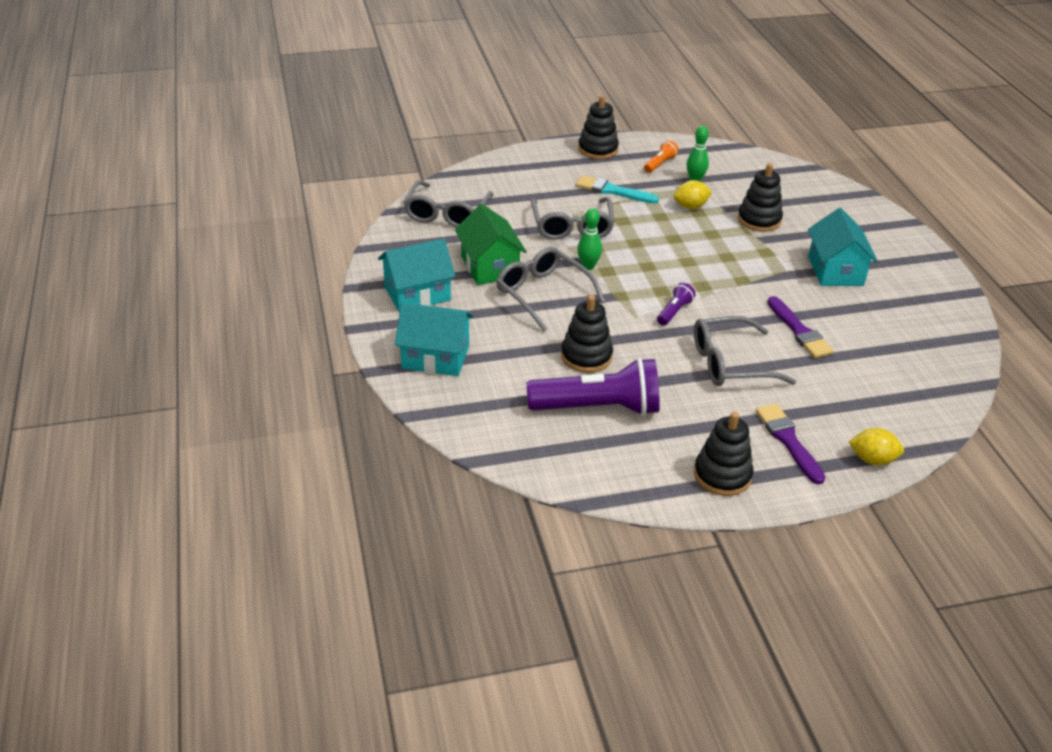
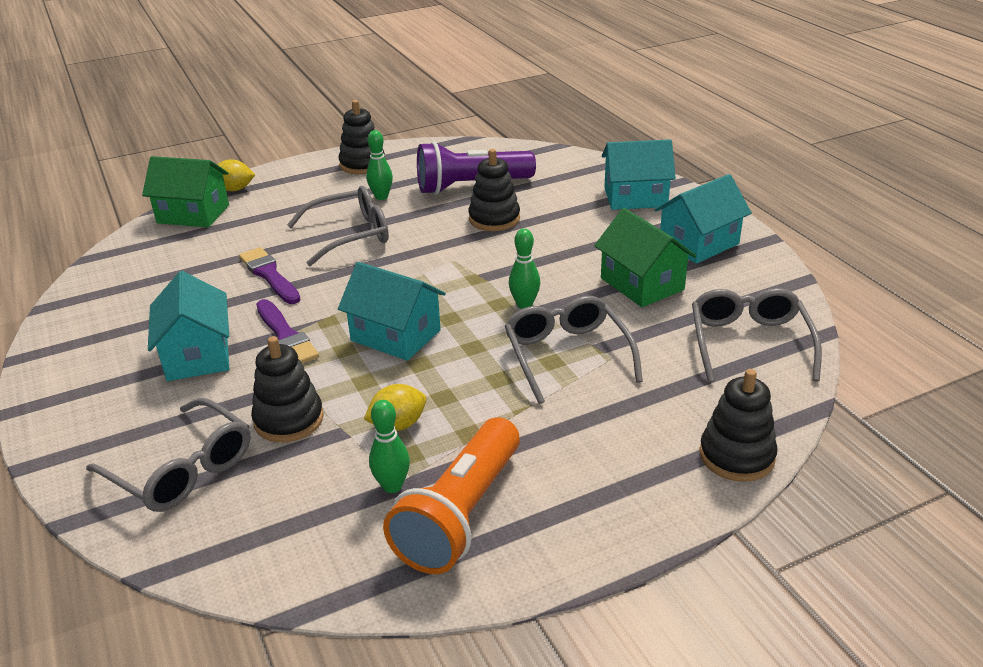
camera: 170 degrees right, 5 degrees down
(543, 294) = (563, 265): grey glasses -> grey glasses (182, 469)
(598, 149) = (588, 531): black stacking toy -> black stacking toy (736, 456)
(612, 191) = (530, 432): turquoise brush -> none
(660, 164) = (461, 514): orange flashlight -> orange flashlight, size x2.23
(674, 312) = (411, 272): purple flashlight -> none
(690, 260) = (395, 335): none -> turquoise house
(699, 411) = (381, 197): none -> green bowling pin
(788, 440) = (304, 190): purple brush -> purple brush (286, 336)
(905, 426) = (193, 214): none -> green house

